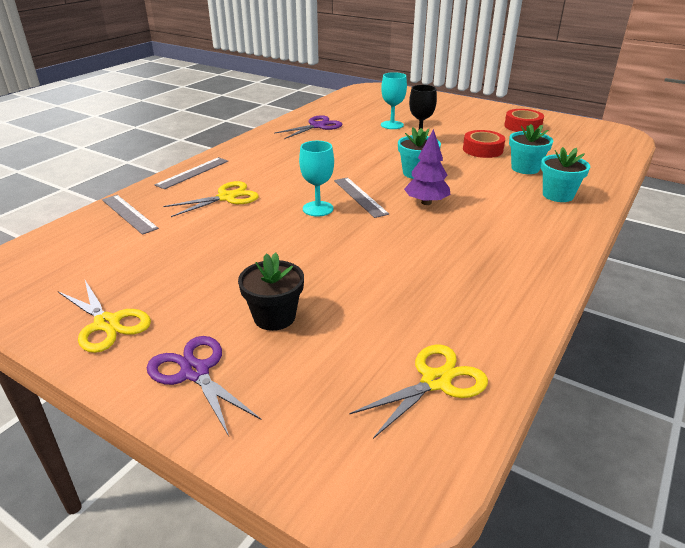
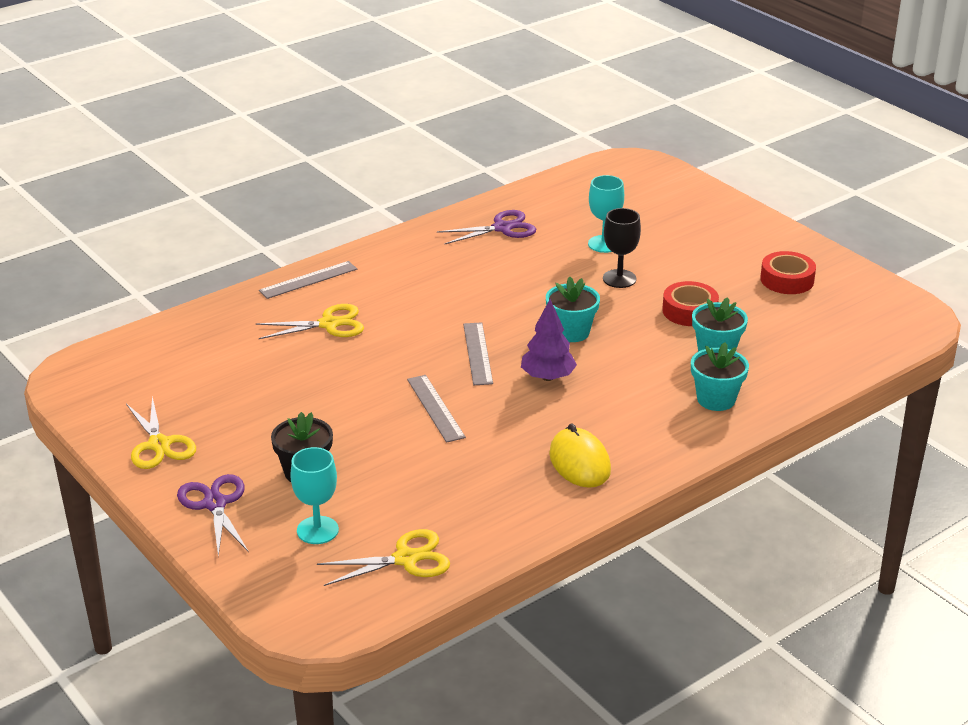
camera: 20 degrees right, 0 degrees up
(129, 214) = (218, 326): grey ruler -> grey ruler (435, 408)
(318, 209) = (419, 360): turquoise goblet -> turquoise goblet (317, 530)
(508, 256) = (579, 462): none -> yellow mouse

